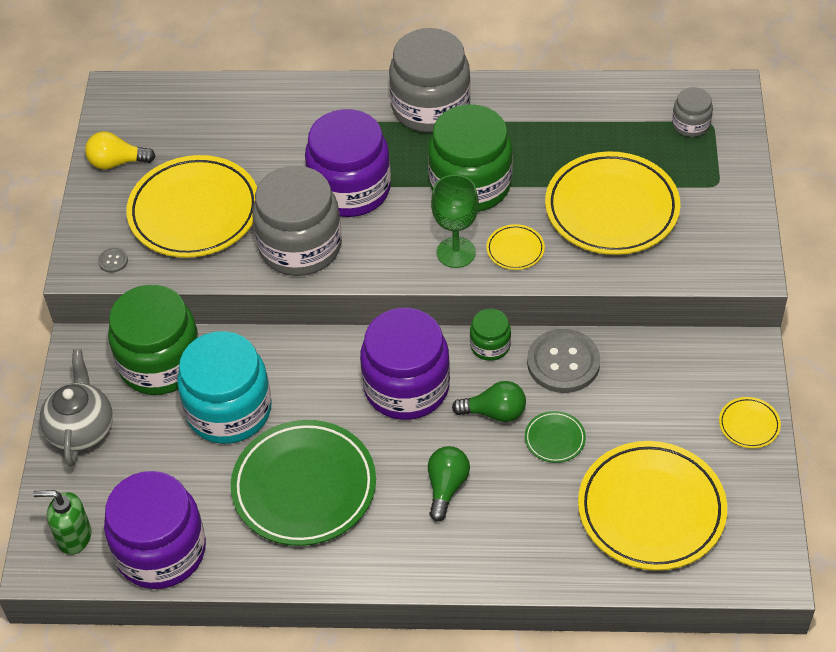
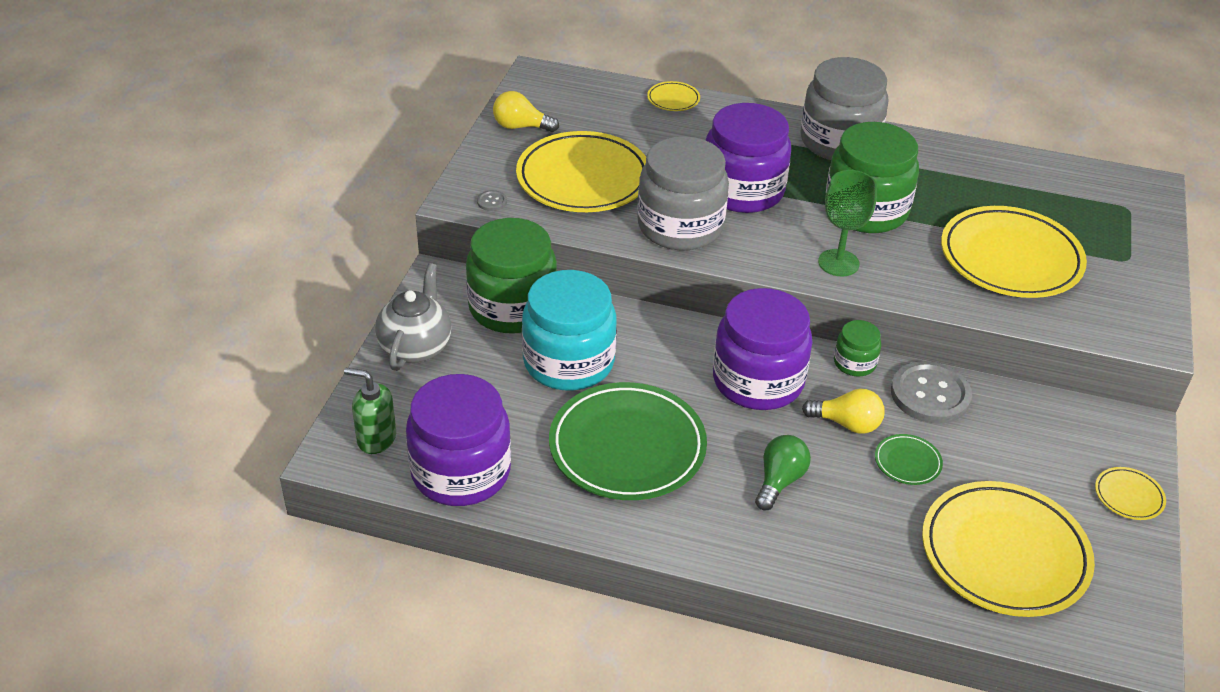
camera: 10 degrees right, 10 degrees down
(494, 412) = (847, 424): green light bulb -> yellow light bulb
(515, 249) = (901, 273): yellow plate -> yellow plate (673, 99)
(690, 124) = (1106, 205): grey jar -> none

